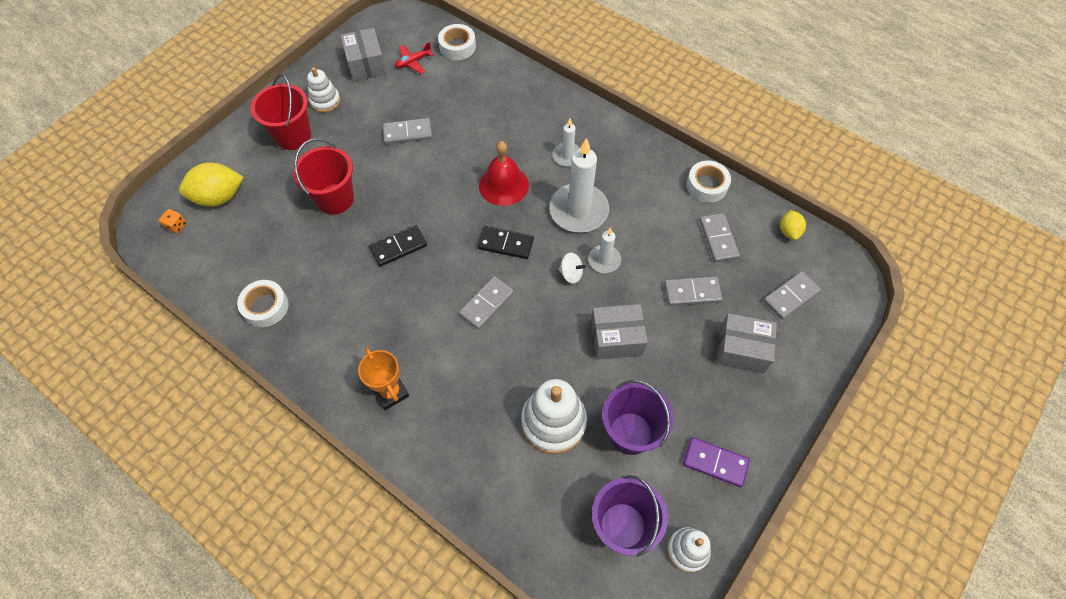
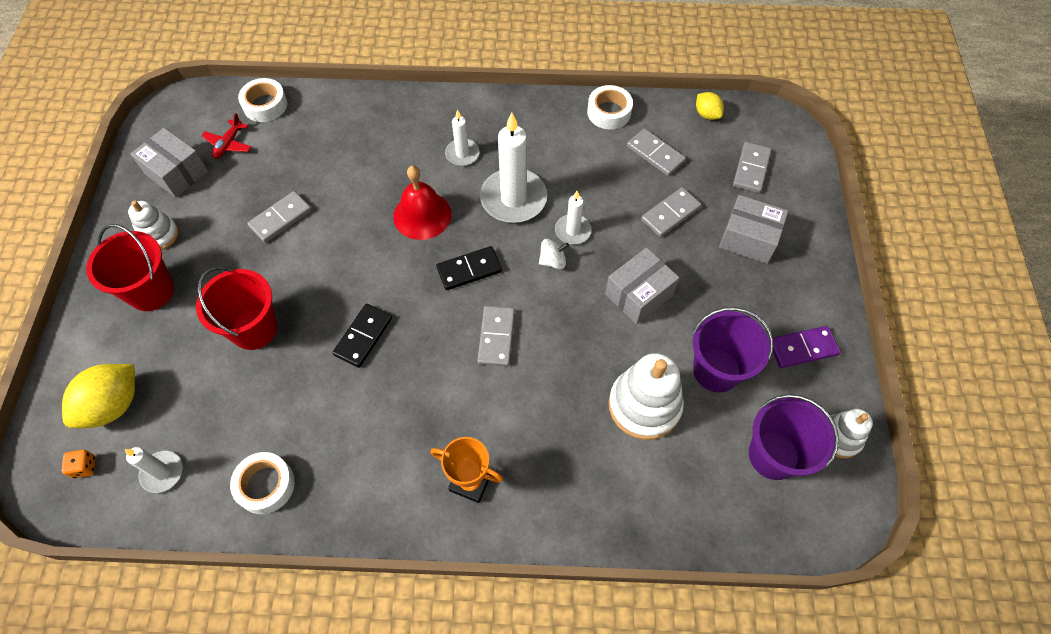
camera: 35 degrees left, 0 degrees up
(214, 258) = (162, 472): none -> white candle
(741, 350) = (748, 238): grey box -> grey box turned 45 degrees clockwise

